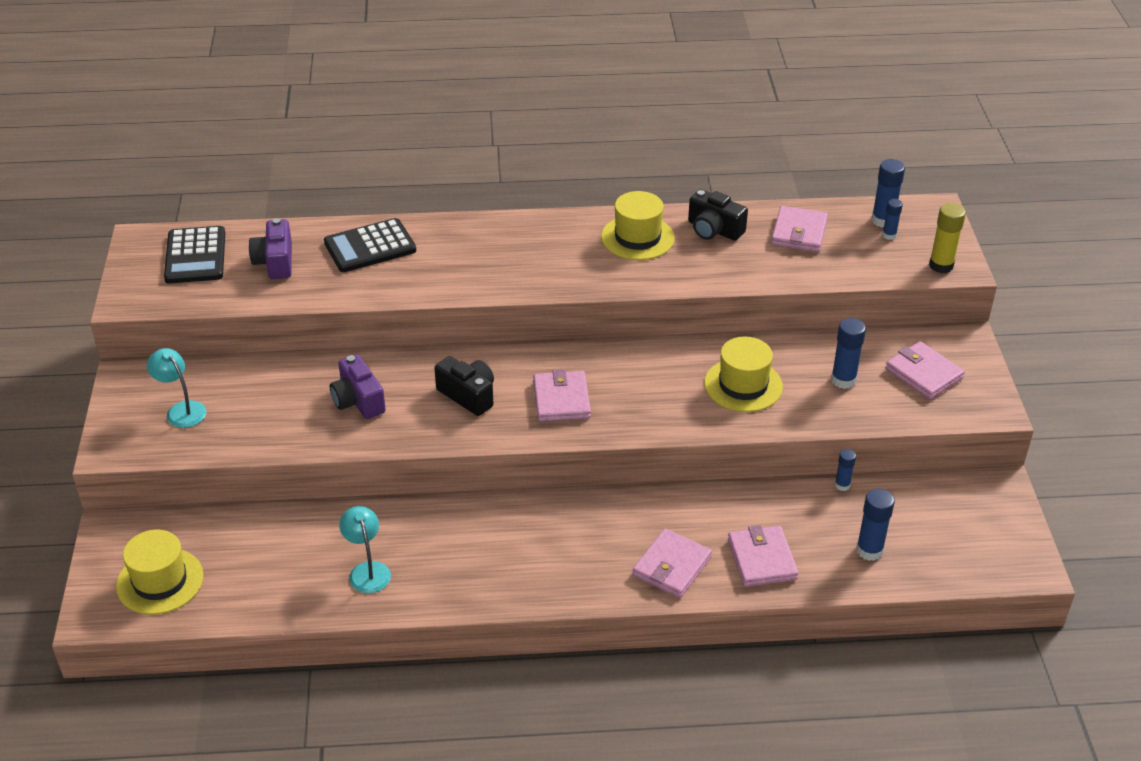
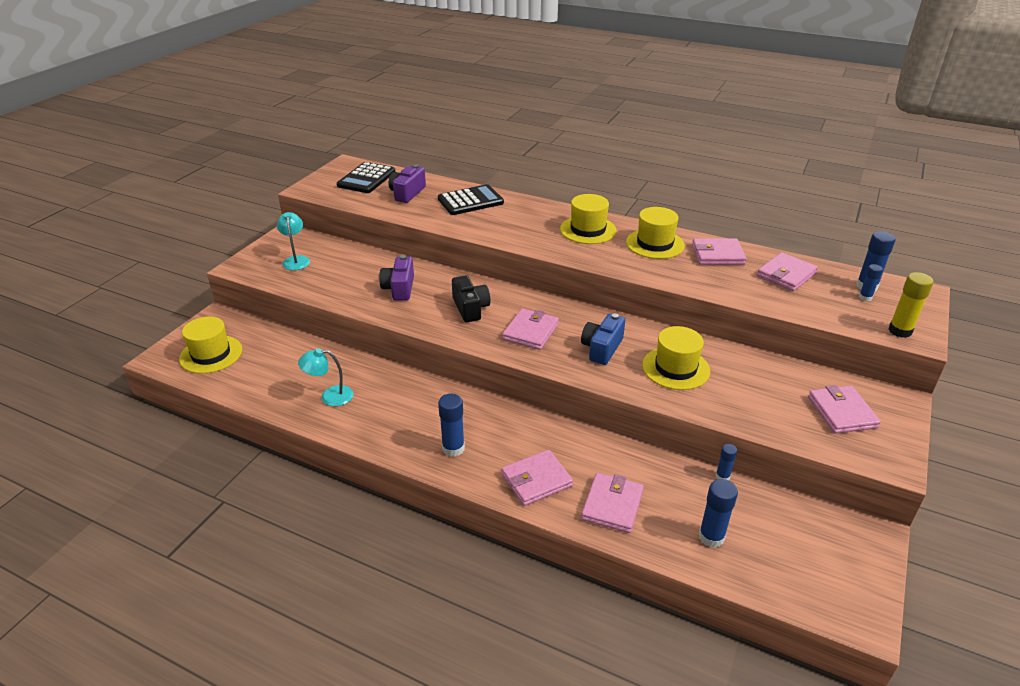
camera: 30 degrees right, 5 degrees down
(367, 570) = (330, 396): turquoise lamp -> turquoise lamp turned 105 degrees counterclockwise
(370, 247) = (470, 201): black calculator -> black calculator turned 150 degrees clockwise
(548, 243) = (588, 230): none -> yellow hat
(653, 391) = (602, 348): none -> blue camera
(714, 230) = (717, 255): black camera -> pink wallet
(843, 380) = (764, 393): blue glue stick -> blue glue stick (453, 448)

